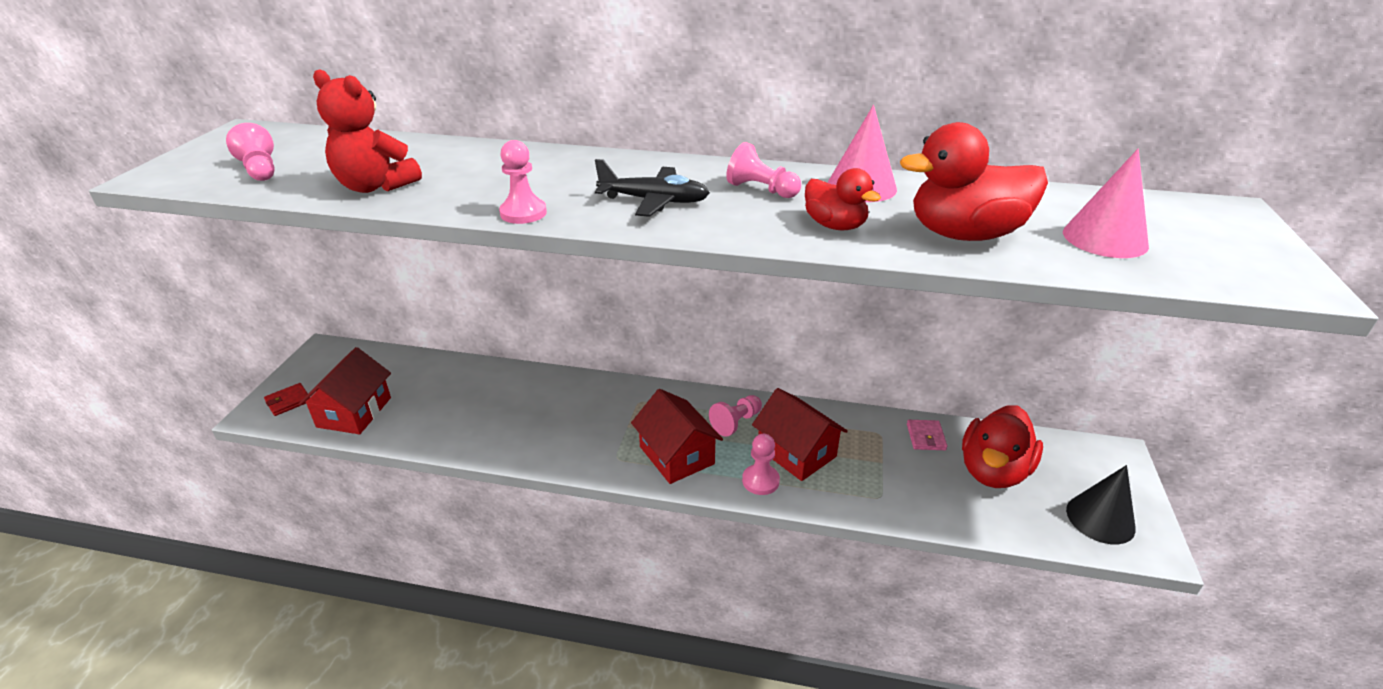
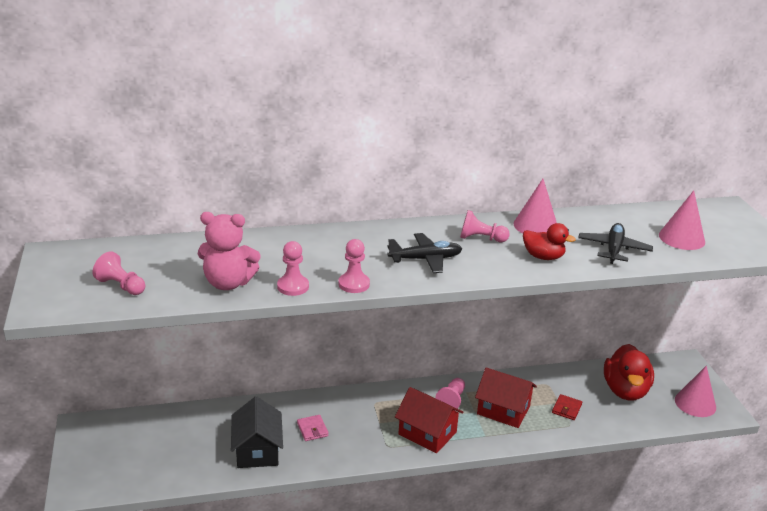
camera: 25 degrees left, 5 degrees down
(288, 401) = (92, 474): red wallet -> red wallet (566, 409)
(354, 412) = (158, 467): red house -> none
(375, 186) = (228, 283): red teddy bear -> pink teddy bear
(467, 421) = (257, 450): none -> black house
(760, 481) = (493, 435): pink pawn -> pink pawn (293, 286)
(926, 437) = (575, 379): pink wallet -> pink wallet (312, 429)
(964, 234) = (613, 249): red duck -> black plane
(1100, 519) = (695, 403): black cone -> pink cone

